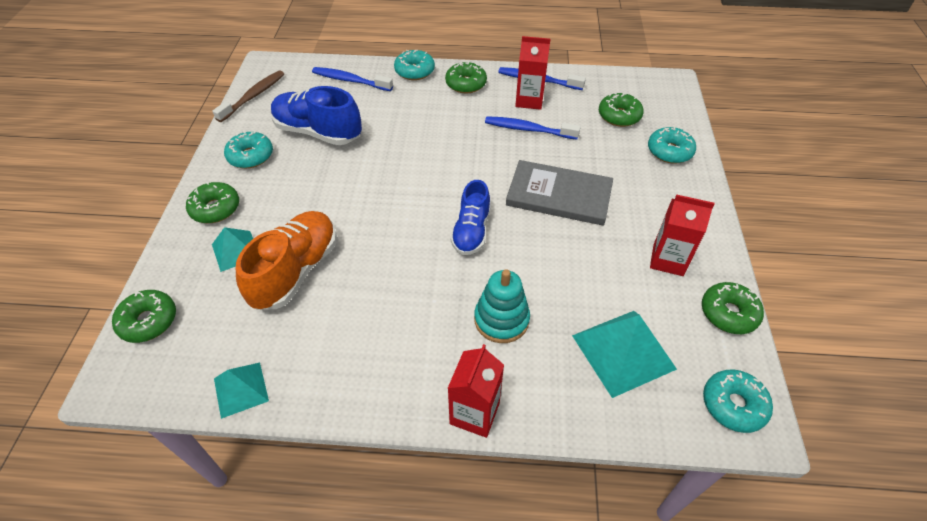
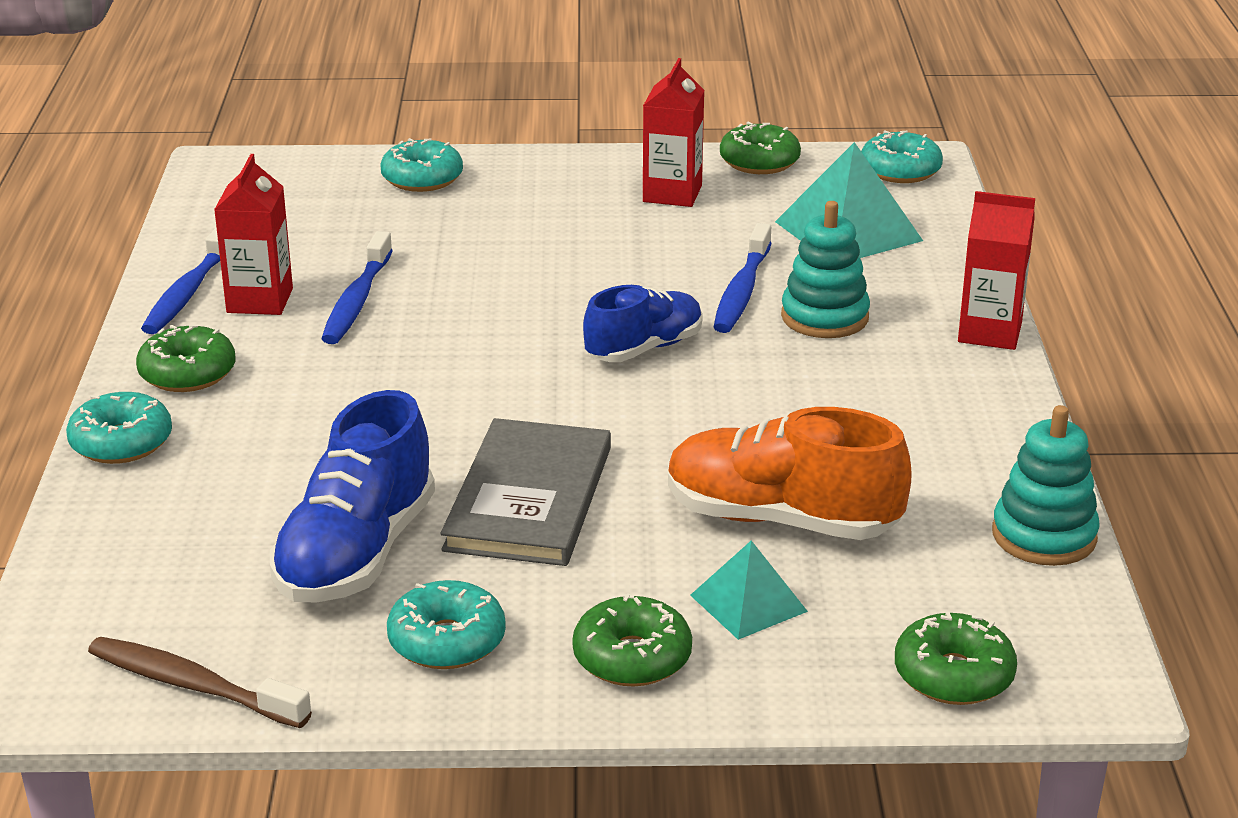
camera: 95 degrees left, 20 degrees down
(241, 389) = (1044, 536): turquoise pyramid -> turquoise stacking toy
(350, 80) = (145, 533): blue toothbrush -> blue toothbrush (742, 291)
(471, 231) = (644, 348): blue shoe -> blue shoe turned 45 degrees counterclockwise
(559, 195) = (542, 272): grey book -> grey book (529, 498)
(619, 116) = (320, 215): green donut -> none

